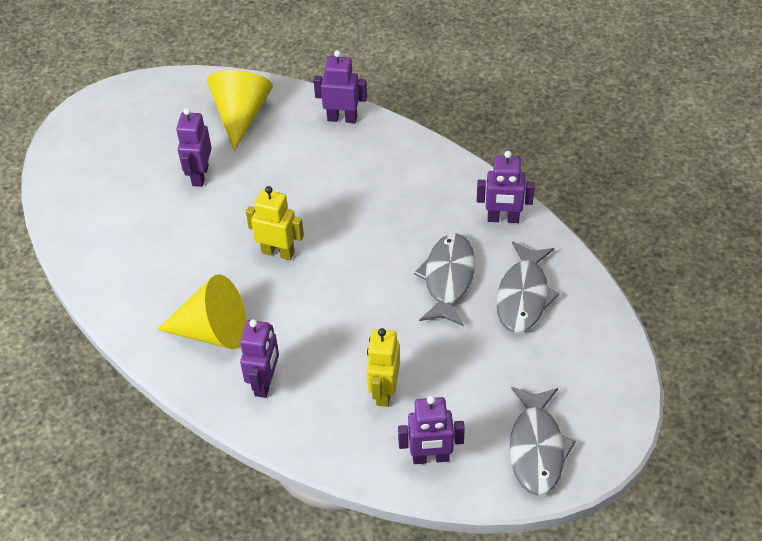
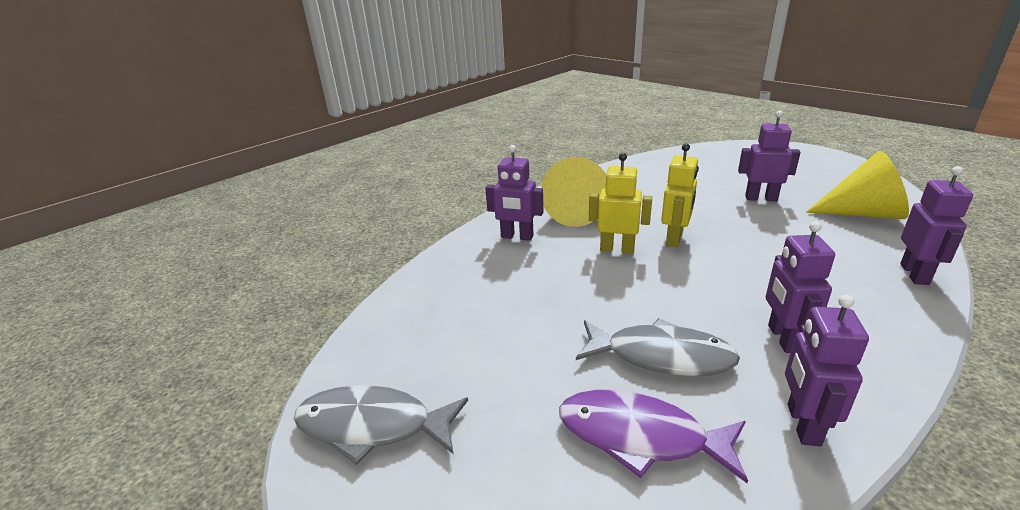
camera: 95 degrees right, 20 degrees down
(384, 392) = (492, 301): yellow robot -> yellow robot (617, 249)
(430, 458) = (399, 331): purple robot -> purple robot (783, 338)
(523, 296) = (640, 436): grey fish -> purple fish

